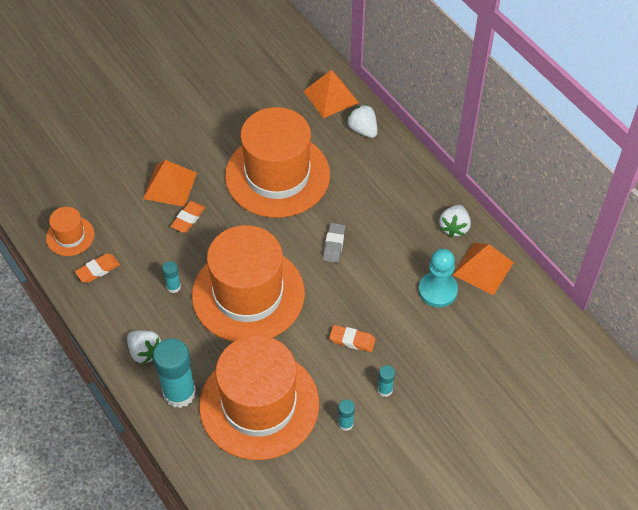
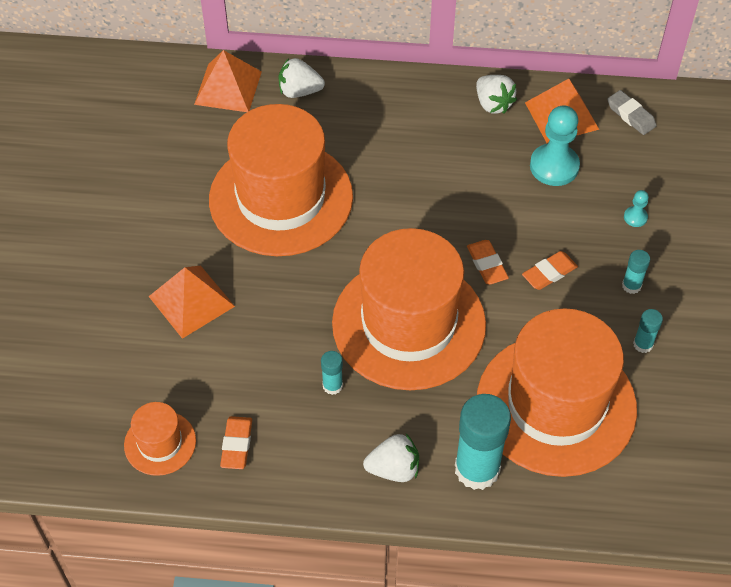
camera: 50 degrees left, 0 degrees up
(188, 219) = (255, 313): orange eraser -> orange eraser (487, 265)
(334, 244) = (418, 210): grey eraser -> grey eraser (631, 115)
(441, 359) = (635, 217): none -> turquoise pawn

